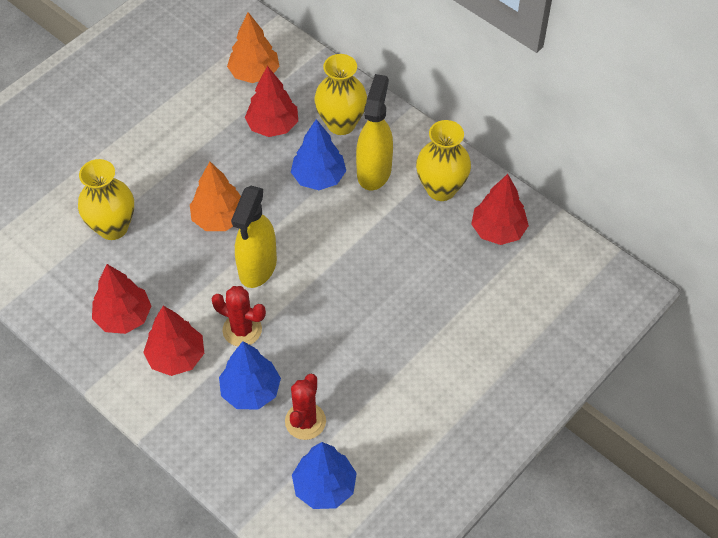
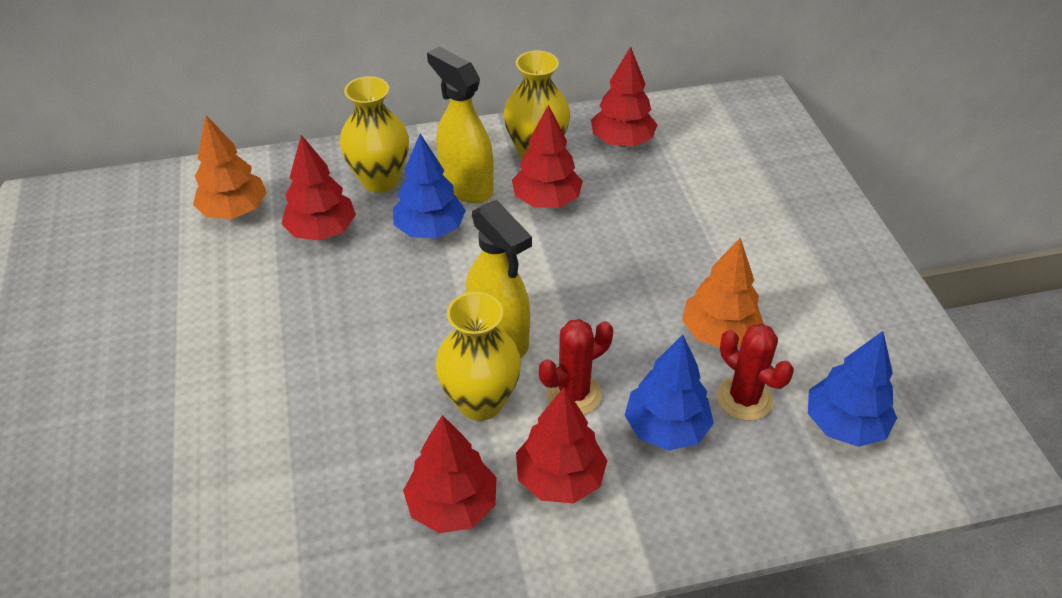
camera: 55 degrees left, 10 degrees down
(113, 227) = (304, 448): yellow vase -> yellow vase (480, 402)
(219, 218) = (397, 338): orange tree -> orange tree (719, 333)
(398, 222) = (546, 200): none -> red tree

